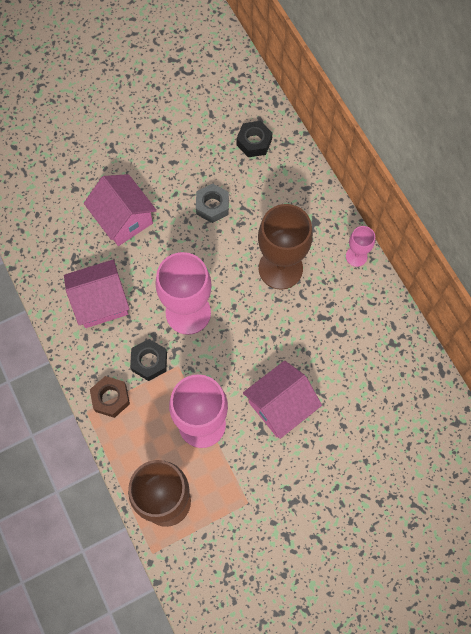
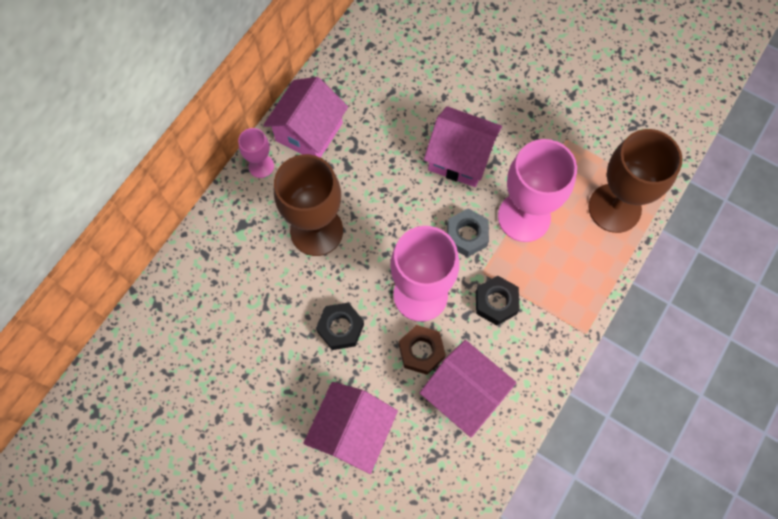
camera: 120 degrees left, 0 degrees up
(110, 398) = (557, 318): brown nut -> brown nut (421, 351)
(212, 206) = (281, 341): grey nut -> grey nut (467, 235)
(254, 142) = (173, 340): black nut -> black nut (340, 328)
(367, 304) = (309, 132): none -> pink house

